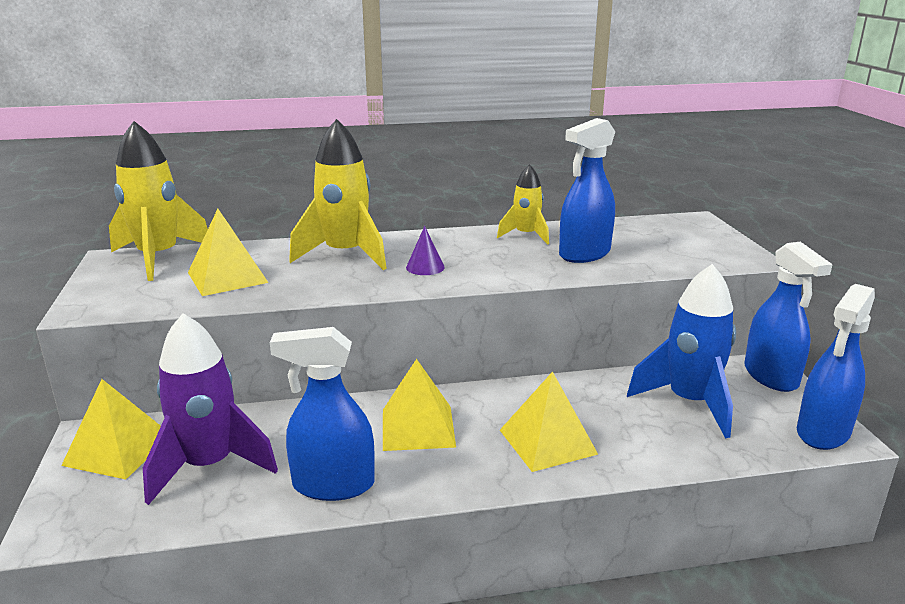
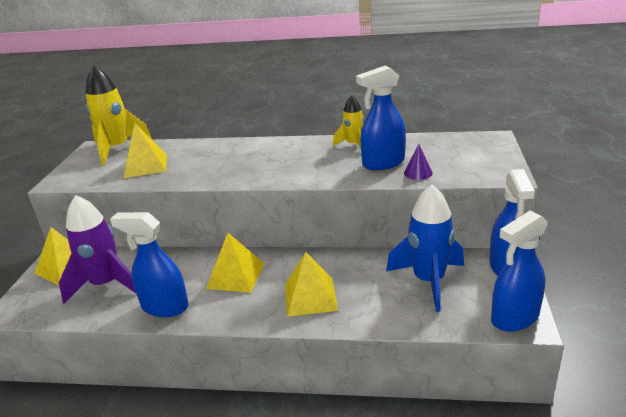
camera: 20 degrees right, 5 degrees up
(345, 255) = (225, 153): yellow rocket -> none
(425, 267) = (267, 166): purple cone -> purple cone (418, 173)

